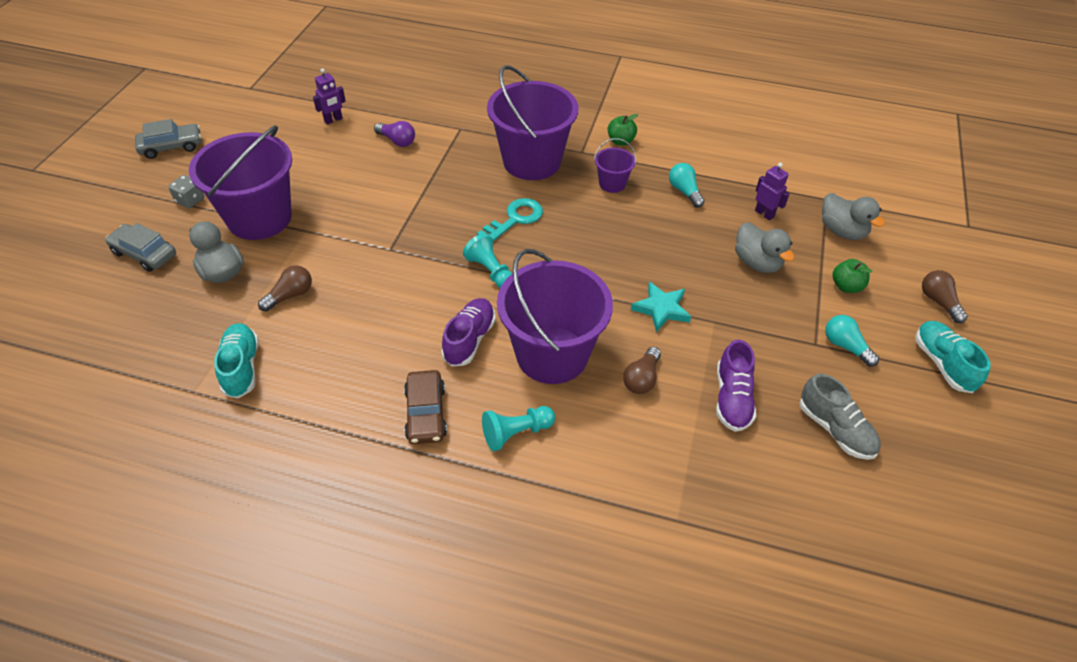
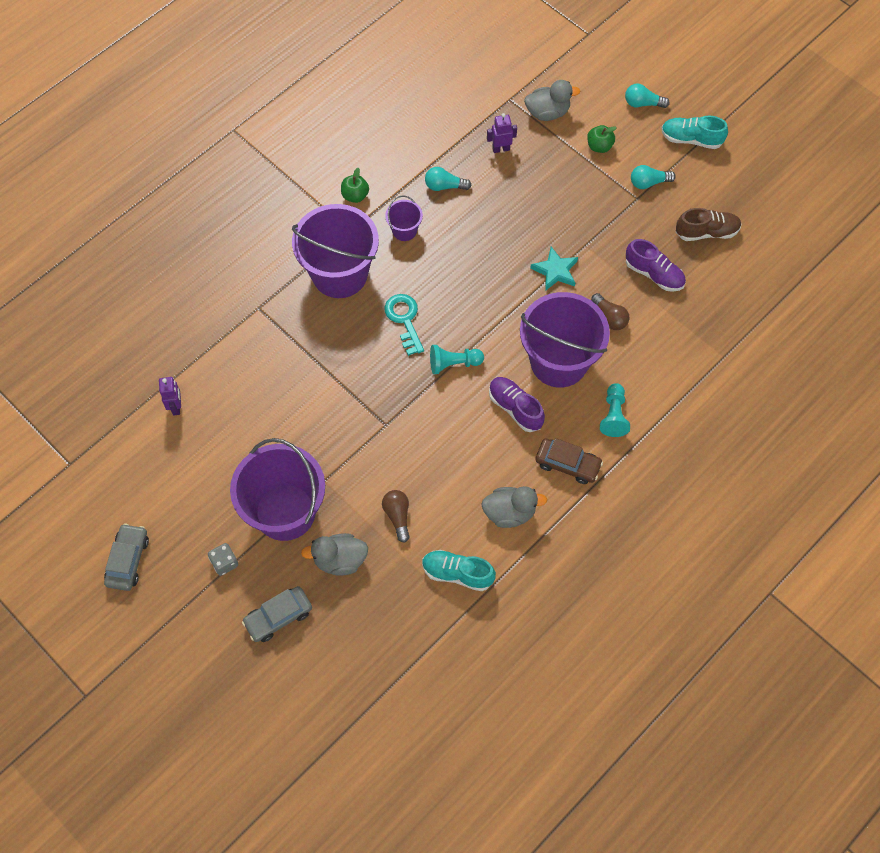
camera: 60 degrees left, 15 degrees up
(397, 141) = (244, 365): purple light bulb -> none
(757, 262) = (546, 185): grey duck -> grey duck (509, 513)
(835, 429) = (706, 232): grey shoe -> brown shoe
(938, 302) = (642, 103): brown light bulb -> turquoise light bulb

